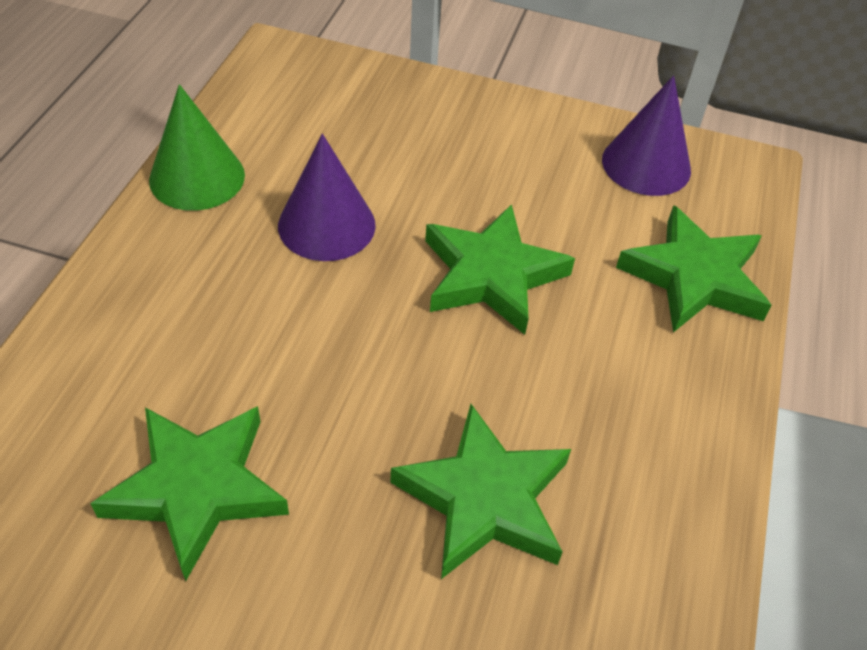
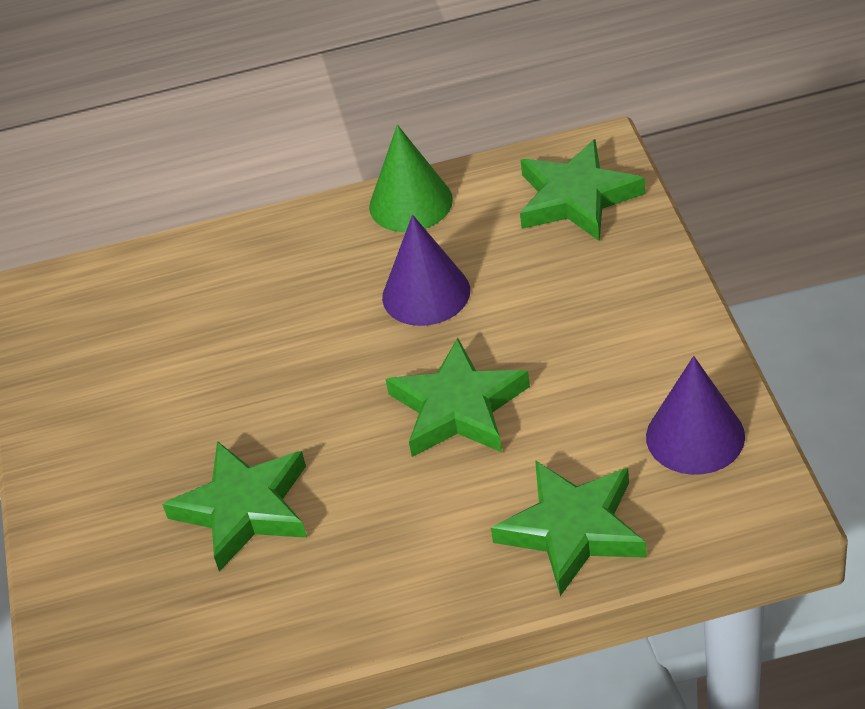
camera: 70 degrees right, 5 degrees down
(197, 489) = (151, 372): green star -> green star (576, 198)

